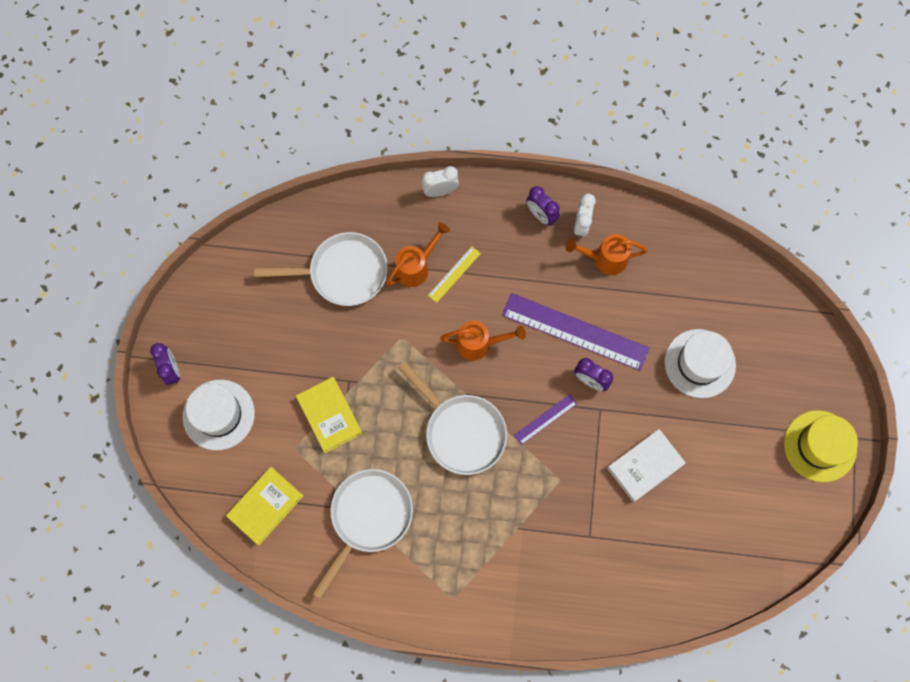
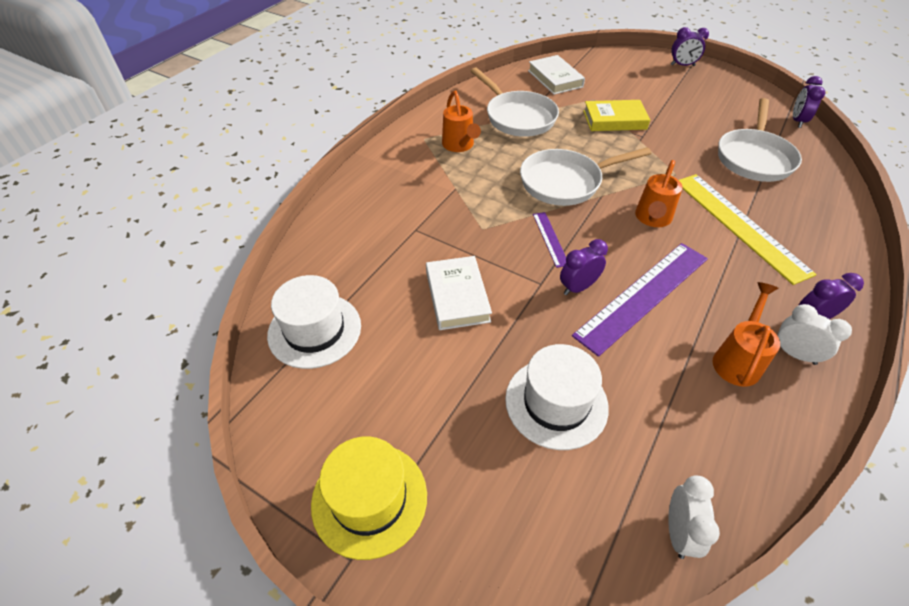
camera: 115 degrees right, 25 degrees down
(218, 414) = (638, 75): white hat -> white hat (314, 330)
(254, 239) = (797, 121): none -> purple clock
(265, 506) = (555, 79): yellow book -> white book
(416, 267) = (753, 202): orange watering can -> orange watering can (459, 146)
(440, 191) = (850, 244): white clock -> white clock (678, 532)
(454, 274) = (739, 225): yellow ruler -> yellow ruler, size x2.15

